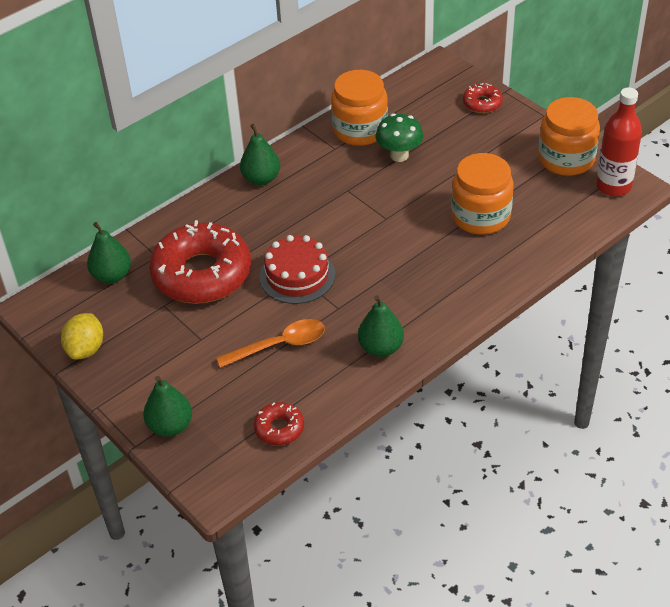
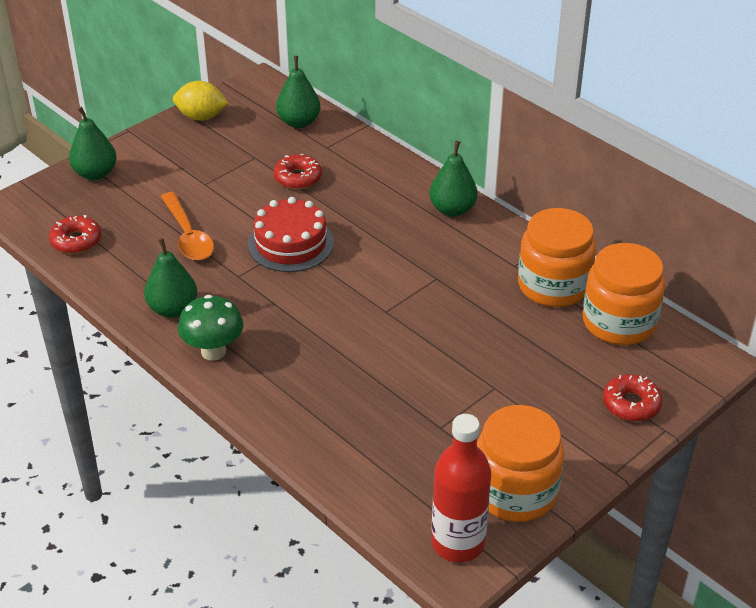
camera: 85 degrees right, 5 degrees down
(202, 274) = (298, 178): red donut -> red donut, size x0.44
(399, 155) = (506, 321): green mushroom -> green mushroom (213, 351)
(480, 216) = (390, 396): orange jar -> orange jar (619, 322)

